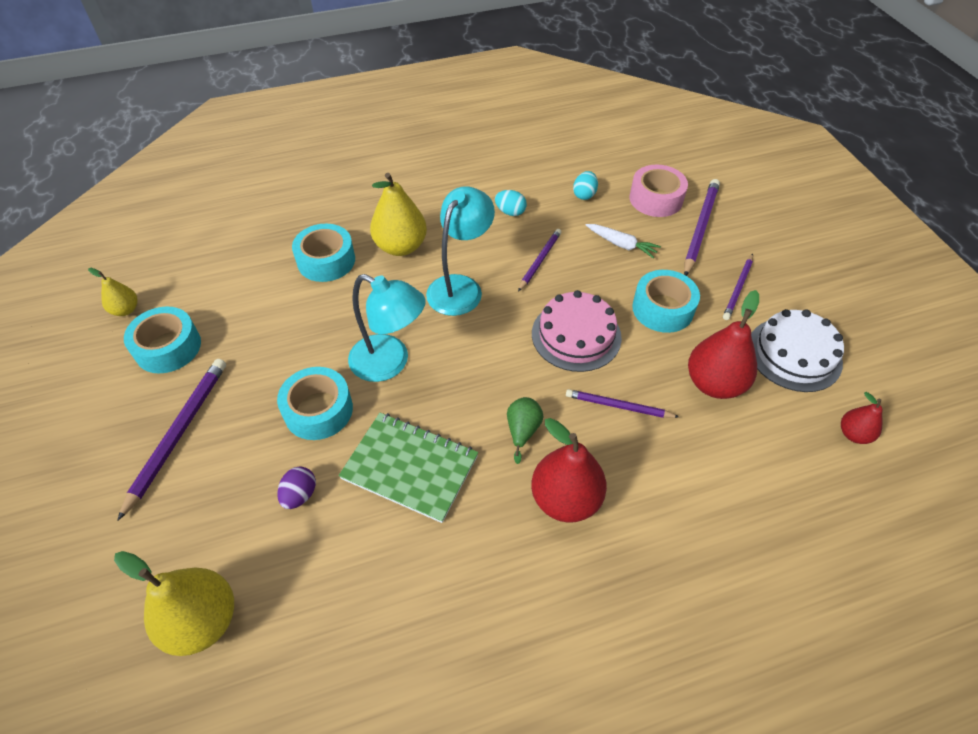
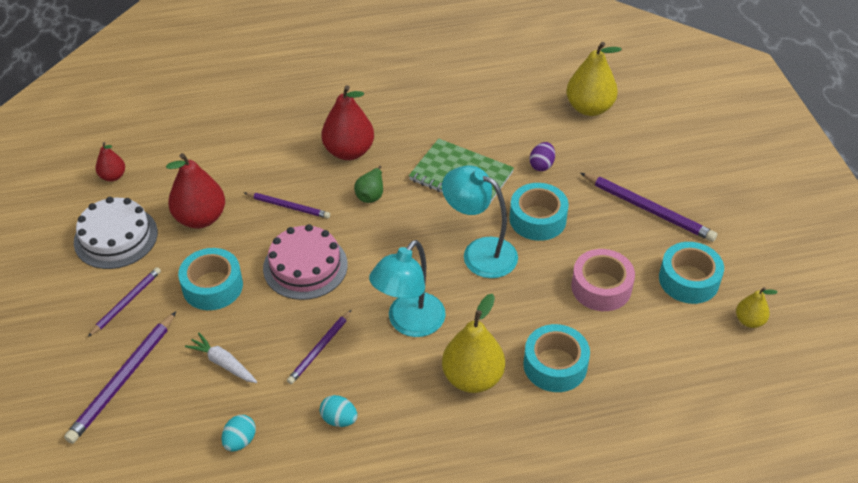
camera: 175 degrees left, 5 degrees down
(178, 434) = (648, 209): purple pencil -> purple pencil turned 75 degrees counterclockwise
(656, 199) = (153, 427): pink tape -> pink tape (601, 287)

